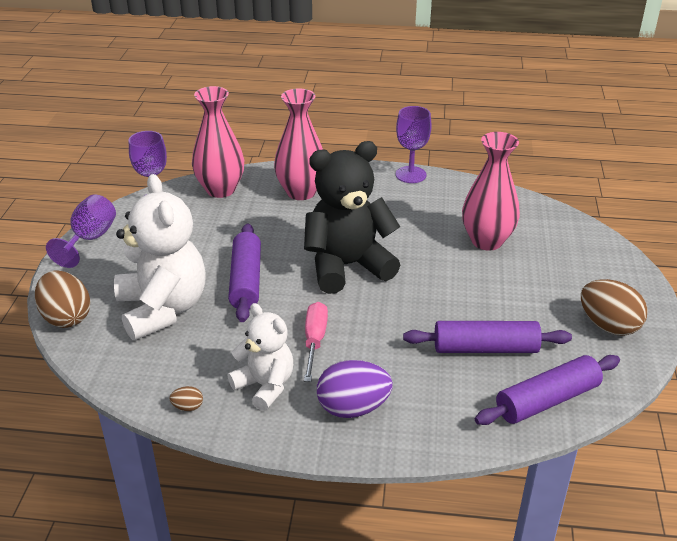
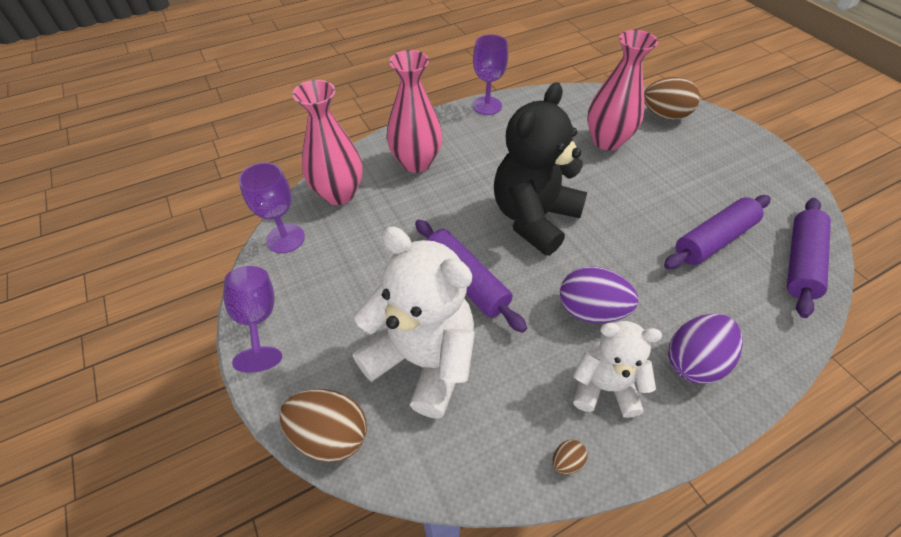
camera: 35 degrees left, 15 degrees up
(314, 341) = (590, 310): pink screwdriver -> purple egg
(608, 326) = (759, 174): brown egg -> brown egg (664, 115)

